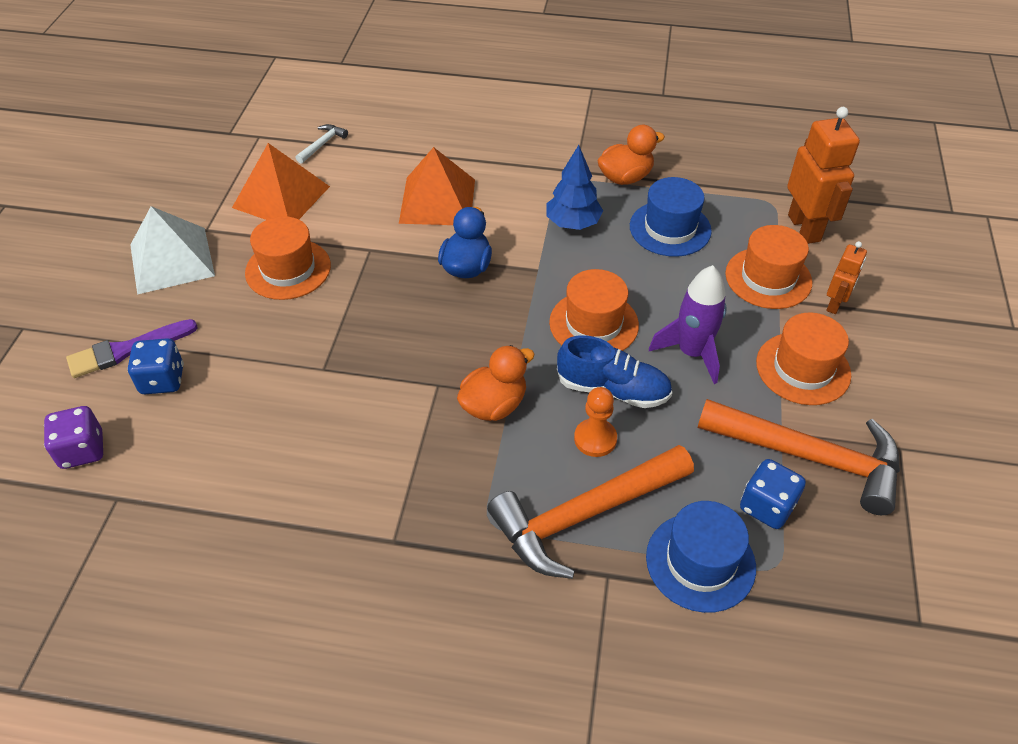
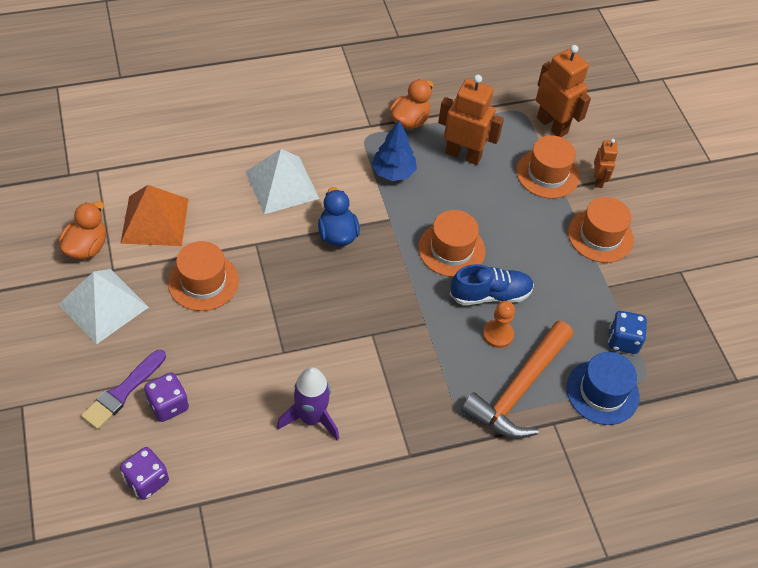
camera: 30 degrees left, 5 degrees up
(162, 380) = (168, 405): blue dice -> purple dice
(322, 144) = (157, 161): white hammer -> none
(437, 201) = (282, 185): orange pyramid -> white pyramid
(494, 405) = (419, 335): orange duck -> orange duck (87, 247)
(670, 228) = (463, 155): blue hat -> orange robot
(692, 353) = (526, 249): purple rocket -> purple rocket (311, 418)
(810, 457) = (633, 297): orange hammer -> none

